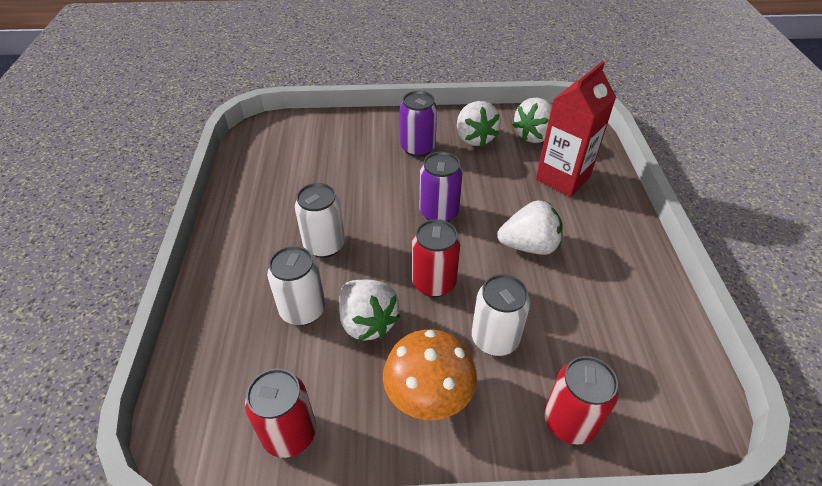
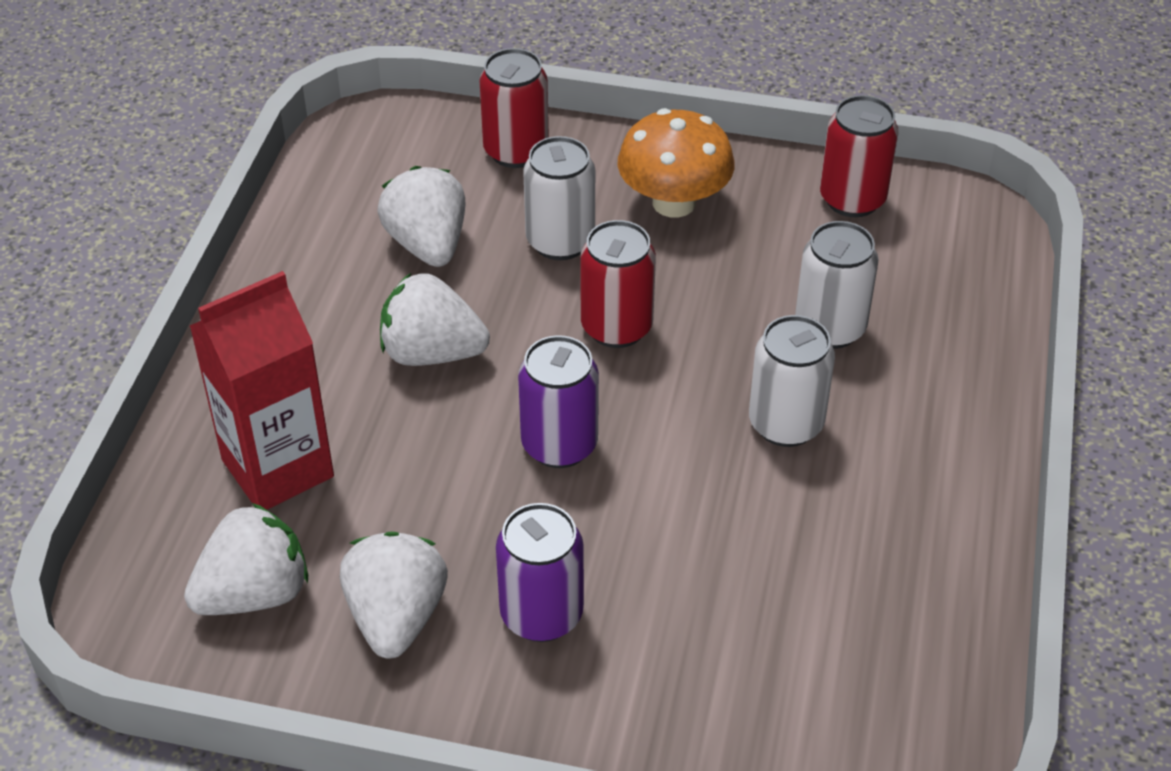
camera: 165 degrees left, 0 degrees up
(367, 322) = (734, 294): white strawberry -> white strawberry (427, 245)

